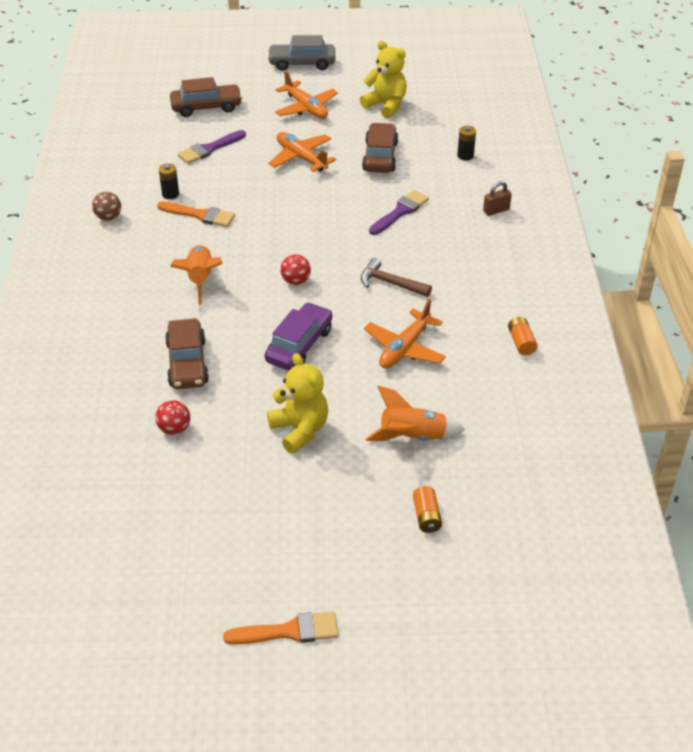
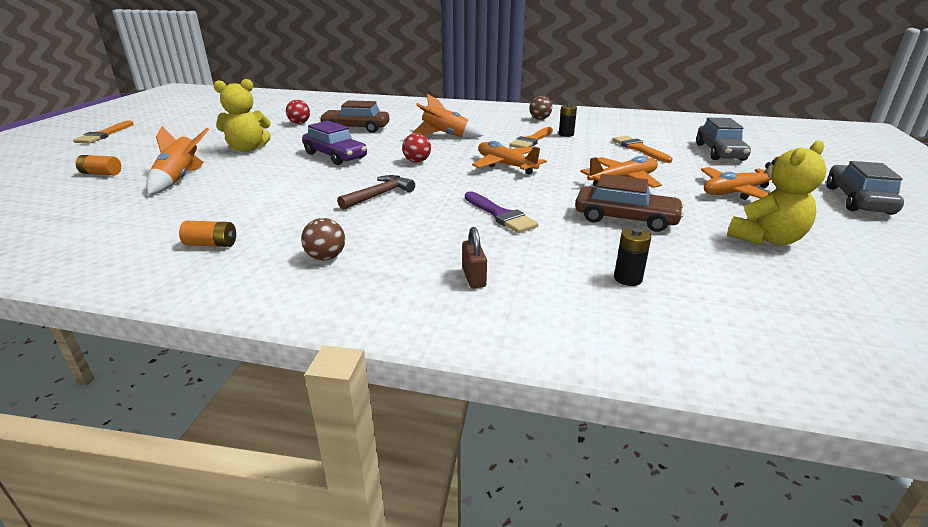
camera: 105 degrees right, 15 degrees down
(206, 107) = (719, 152): brown car -> grey car
(209, 149) = (639, 149): purple brush -> orange brush
(404, 348) = (282, 189): orange plane -> orange plane (505, 165)
(507, 278) = (326, 257): none -> brown ball

